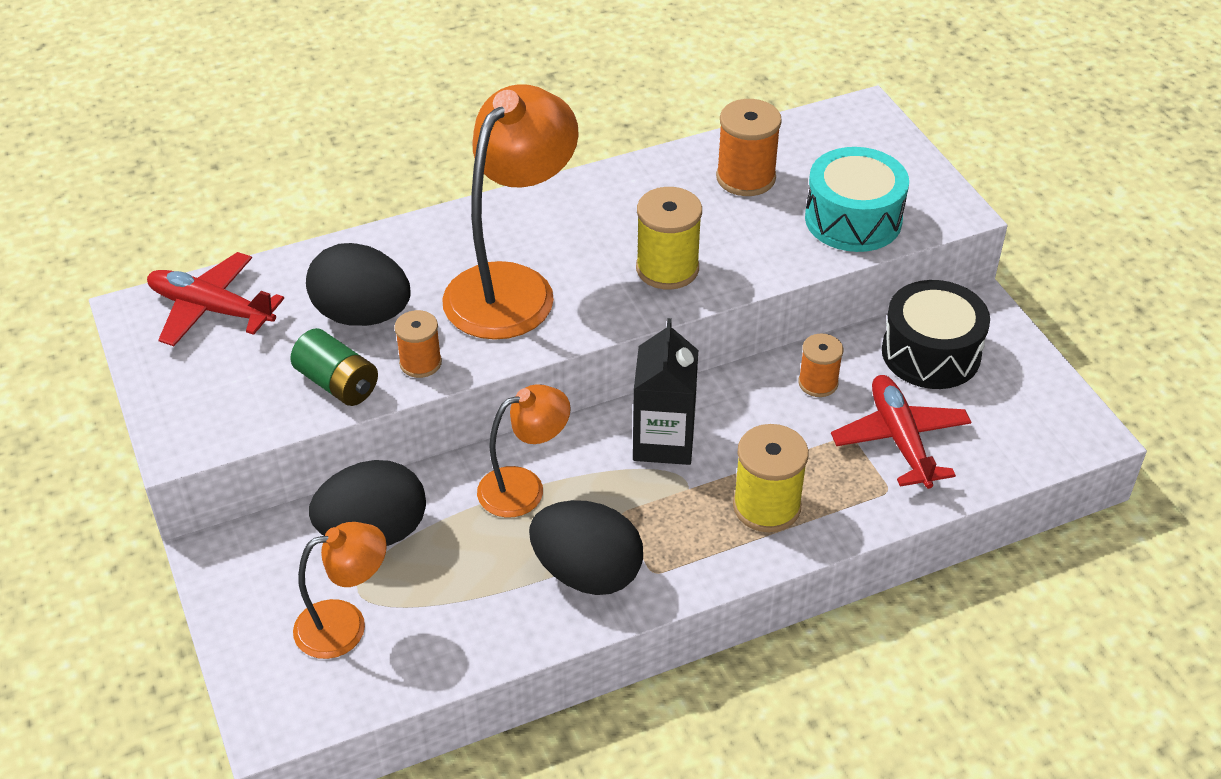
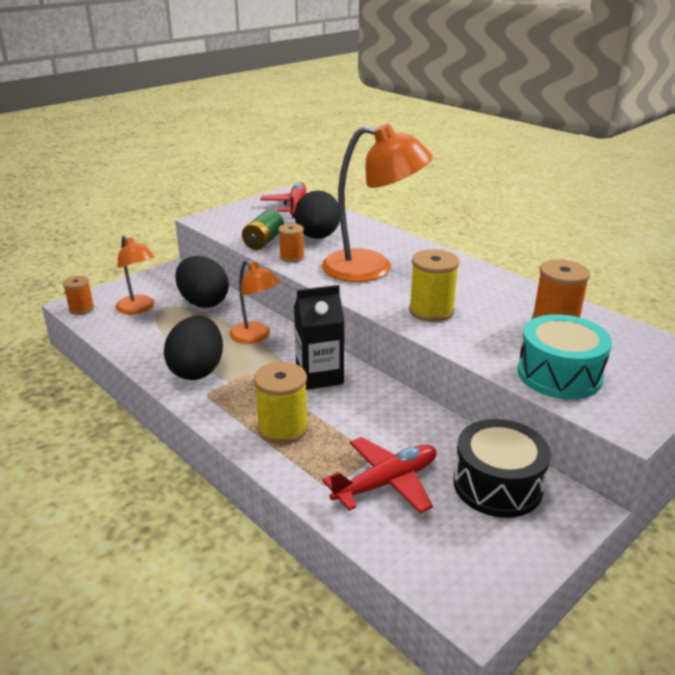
camera: 70 degrees right, 15 degrees down
(818, 383) = (419, 430): orange spool -> orange spool (81, 309)

